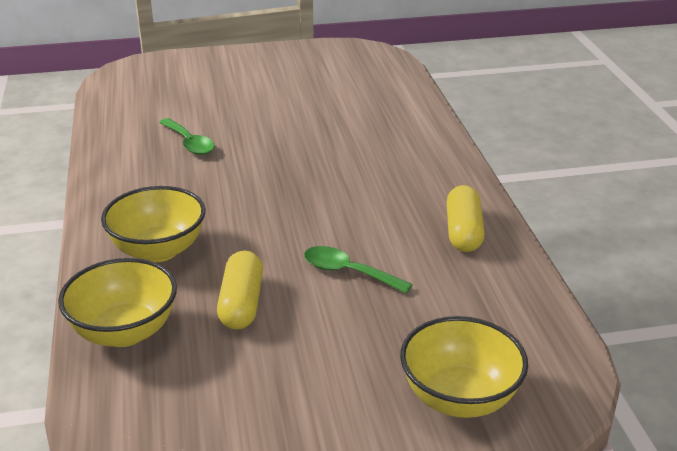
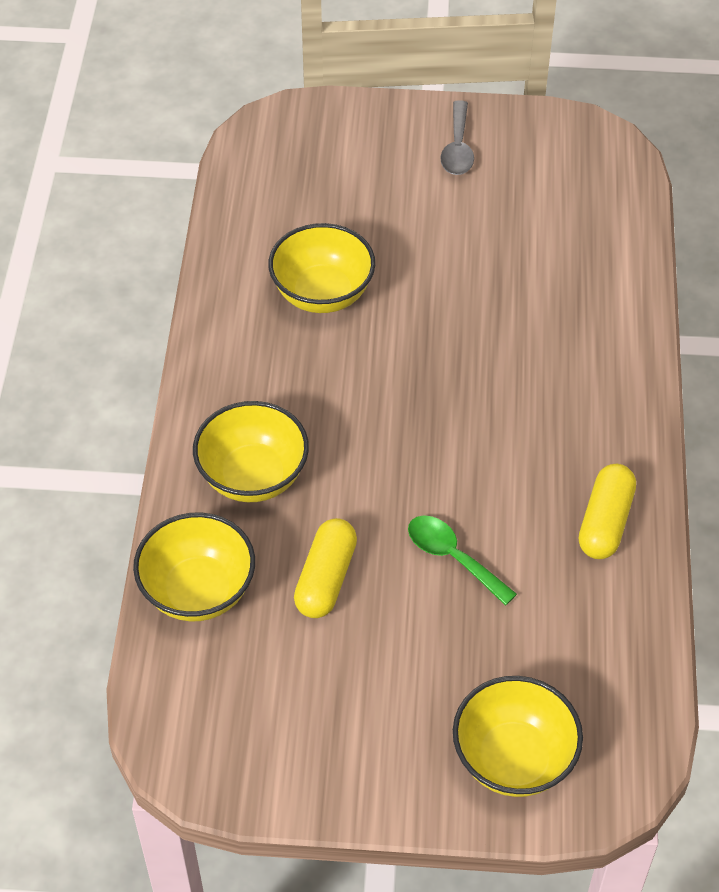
camera: 15 degrees right, 20 degrees up
(189, 143) = (322, 294): green spoon -> yellow bowl
(268, 65) = (457, 148): none -> grey spoon

